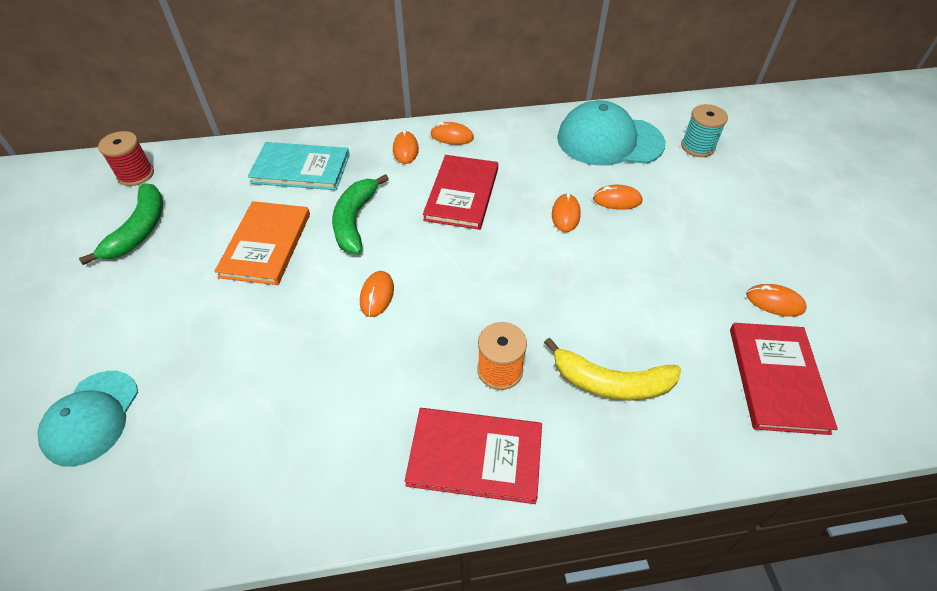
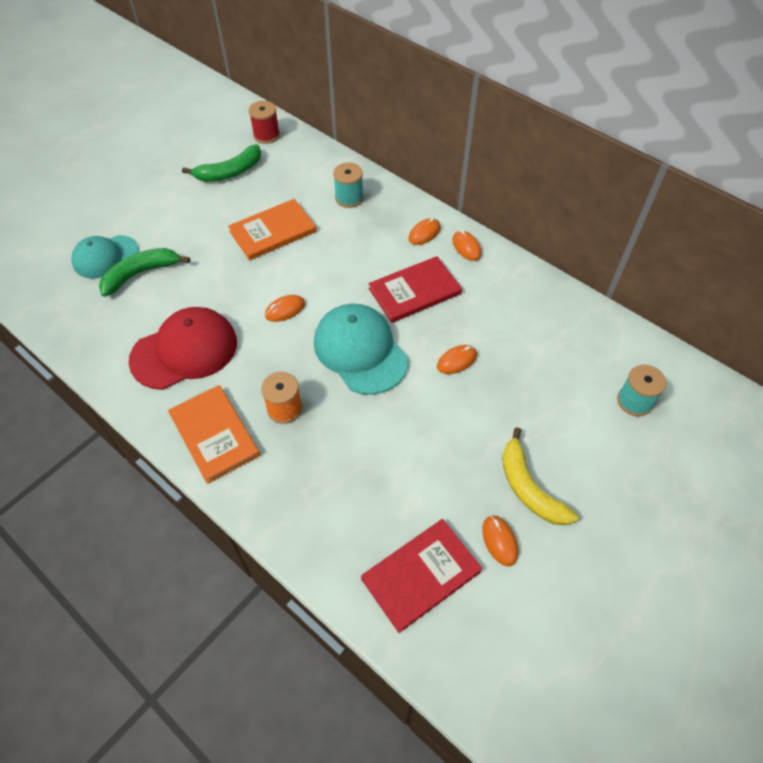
camera: 50 degrees right, 5 degrees up
(301, 169) = (349, 198): turquoise book -> turquoise spool
(331, 417) = (184, 351): none -> red cap
(355, 221) = (333, 256): green banana -> green banana (140, 274)
(475, 456) = (214, 435): red book -> orange book
(609, 140) = (572, 339): turquoise cap -> turquoise cap (360, 351)
(611, 382) = (327, 474): yellow banana -> yellow banana (529, 488)
(617, 200) = (506, 382): orange mouse -> none

